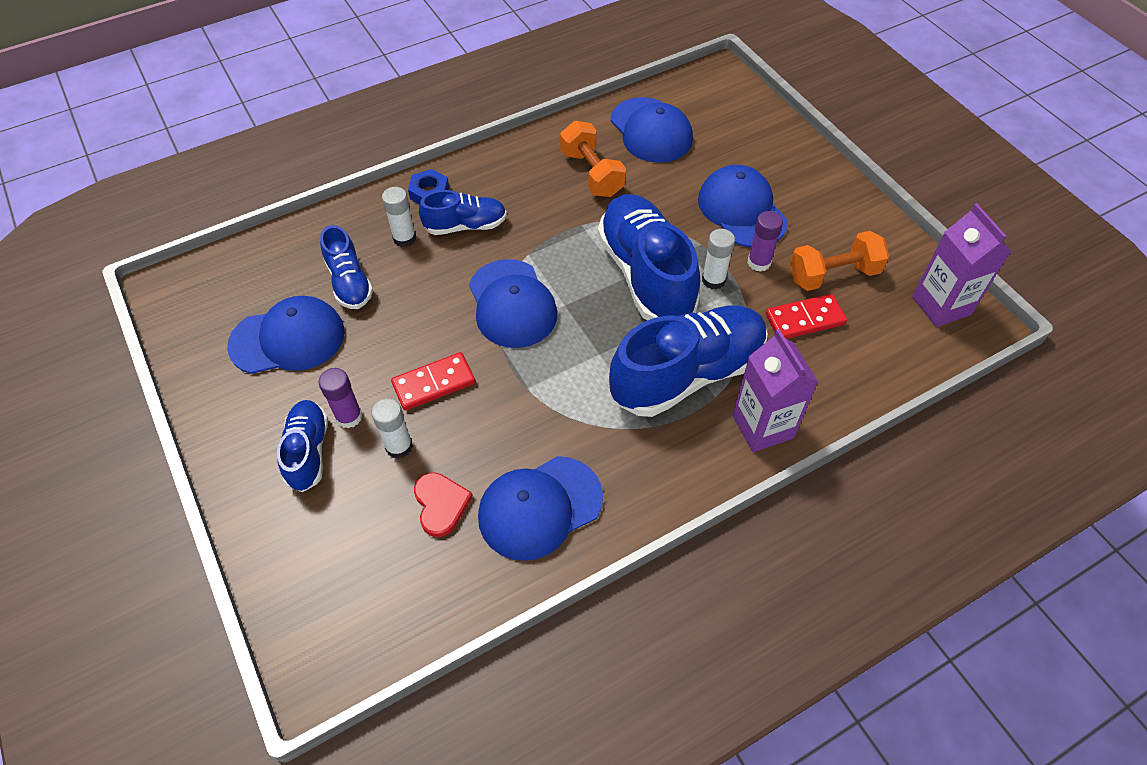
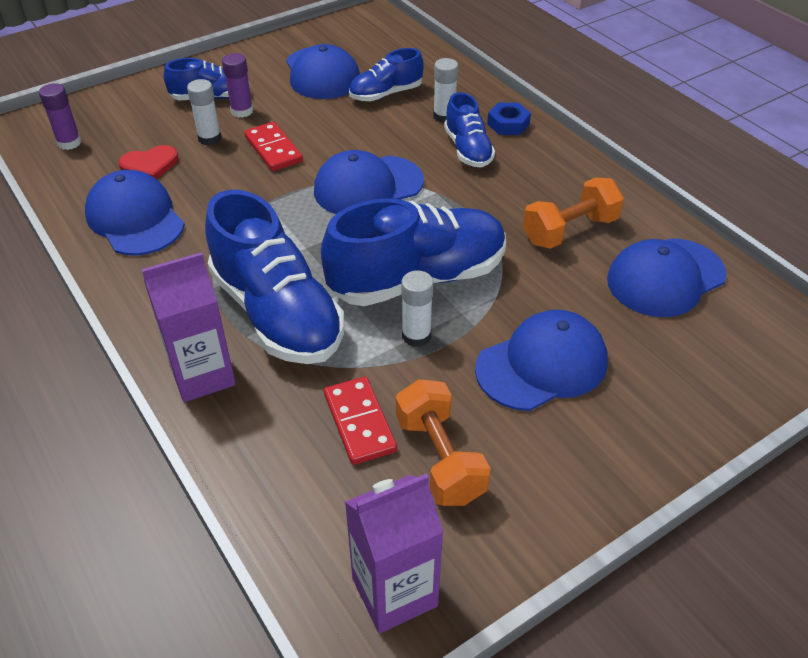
camera: 85 degrees right, 10 degrees down
(759, 262) = (451, 379): purple glue stick -> purple glue stick (69, 143)

